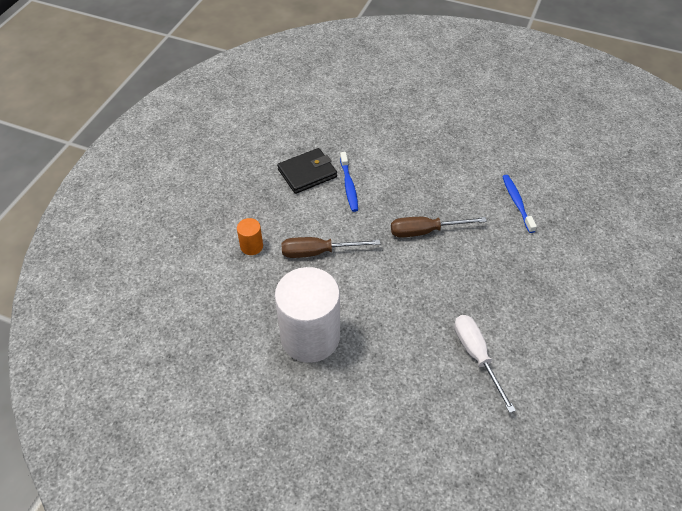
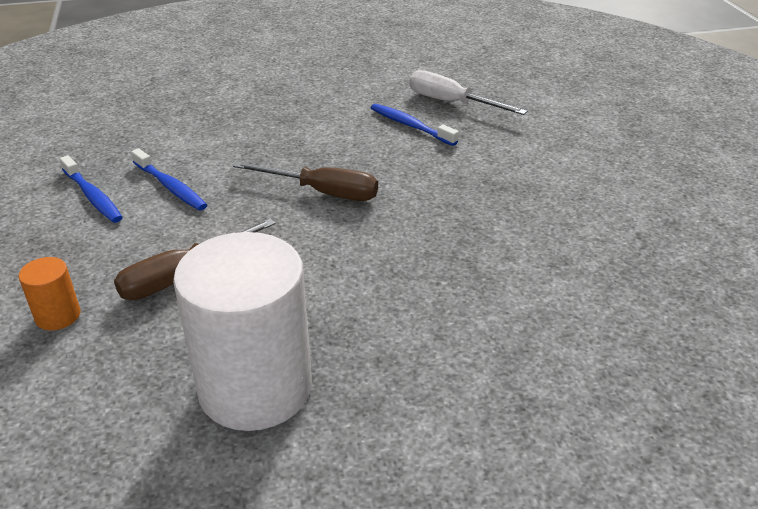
camera: 35 degrees left, 15 degrees down
(307, 173) = (92, 196): black wallet -> blue toothbrush
(425, 231) = (323, 192): brown screwdriver -> brown screwdriver turned 120 degrees counterclockwise
(476, 356) = (515, 291): white screwdriver -> white screwdriver (451, 103)

